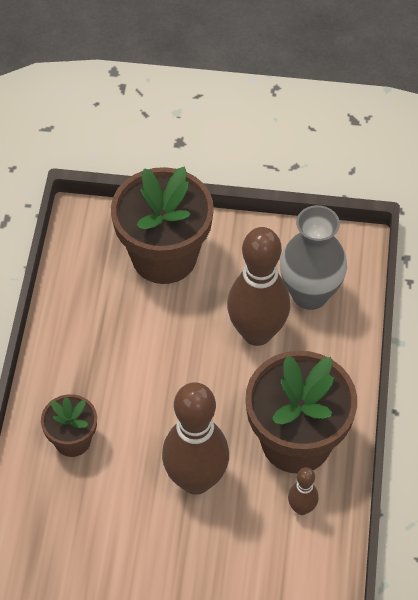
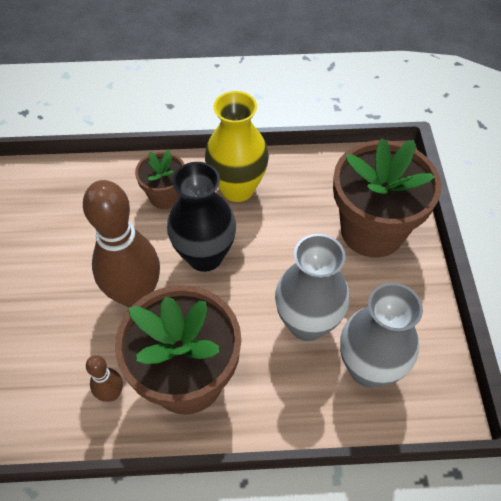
camera: 80 degrees right, 0 degrees up
(80, 367) = (237, 188): none -> yellow vase
(162, 410) = (205, 256): none -> black vase
(257, 333) = (307, 323): brown bowling pin -> grey vase

